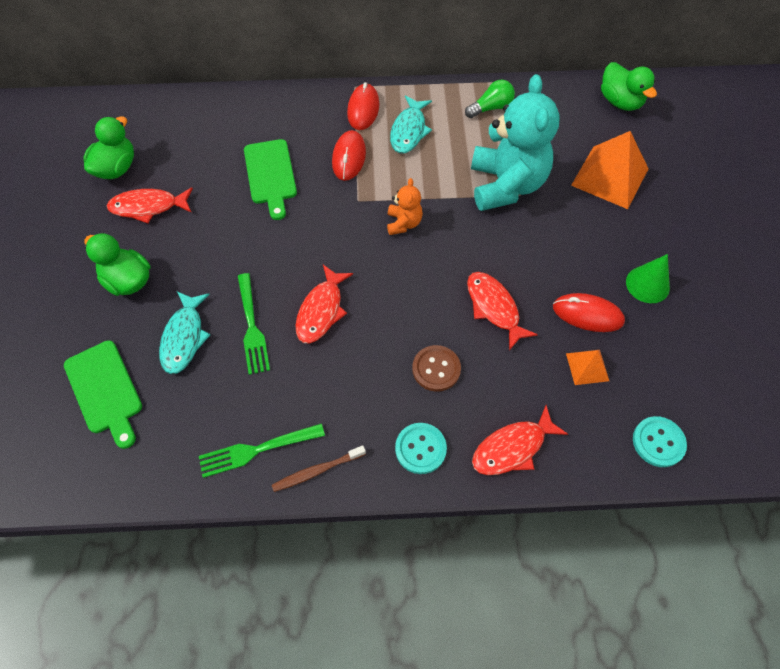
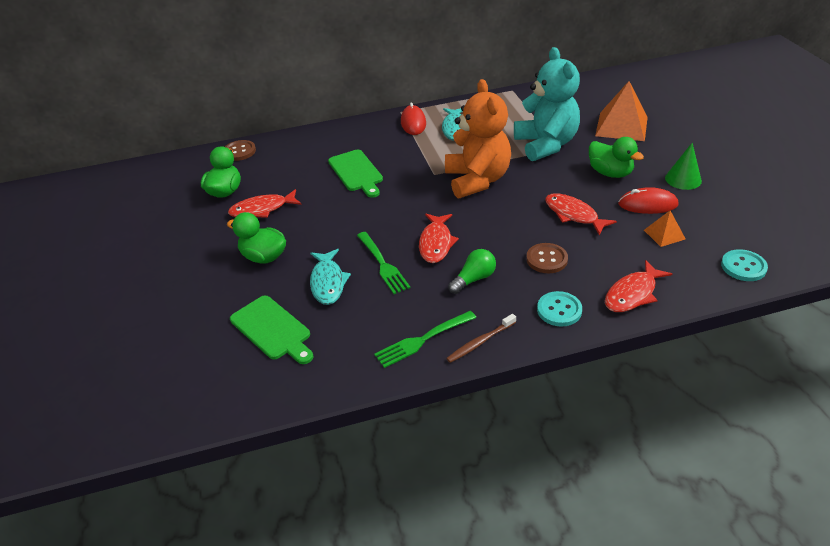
camera: 10 degrees left, 20 degrees down
(151, 108) = (239, 151): none -> brown button
(349, 157) = (415, 151): red mouse -> none
(403, 223) = (477, 180): orange teddy bear -> orange teddy bear, size x2.20
(491, 108) = (512, 105): green light bulb -> green light bulb (474, 279)
(620, 102) = (606, 85): green duck -> green duck (610, 173)

